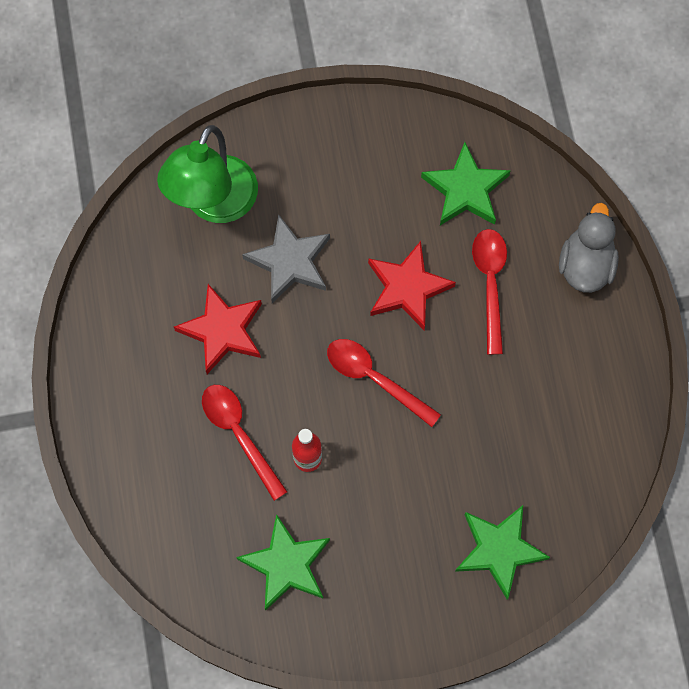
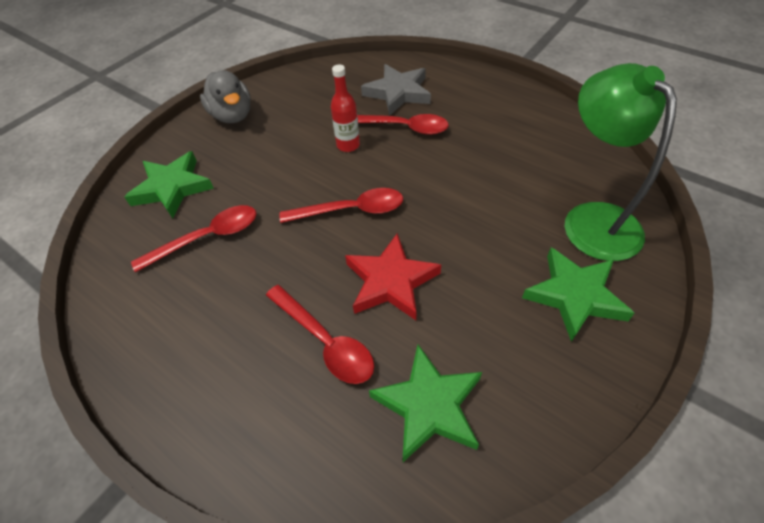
camera: 140 degrees right, 20 degrees down
(222, 330) = (480, 161): red star -> none
(286, 565) = (307, 101): green star -> green star (574, 295)
(290, 262) = (494, 228): grey star -> grey star (398, 93)
(506, 455) = (208, 237): none -> red spoon
(585, 264) = (245, 438): grey duck -> grey duck (232, 115)

